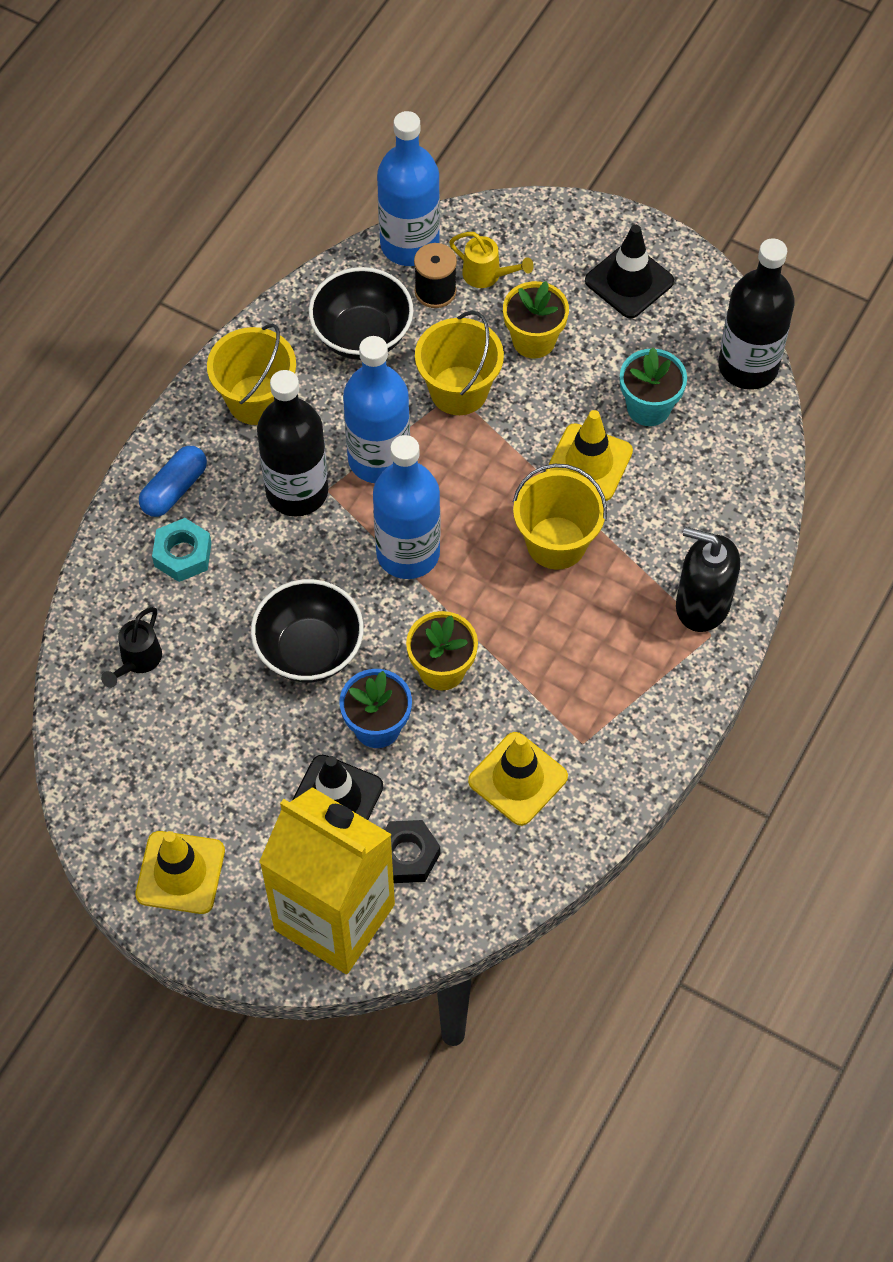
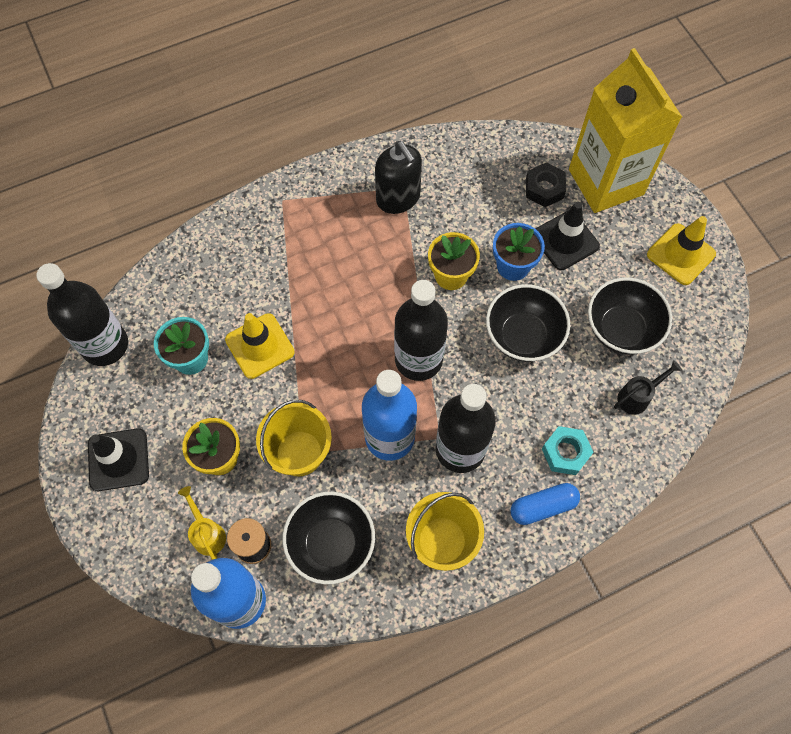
camera: 145 degrees left, 5 degrees up
(200, 728) = (621, 329): none -> black bowl
(408, 553) = (418, 359): blue bottle -> black bottle
(518, 779) = (453, 191): yellow traffic cone -> none
(556, 543) = (323, 308): yellow bucket -> none
(702, 604) = (271, 219): black soap dispenser -> black soap dispenser (398, 198)

